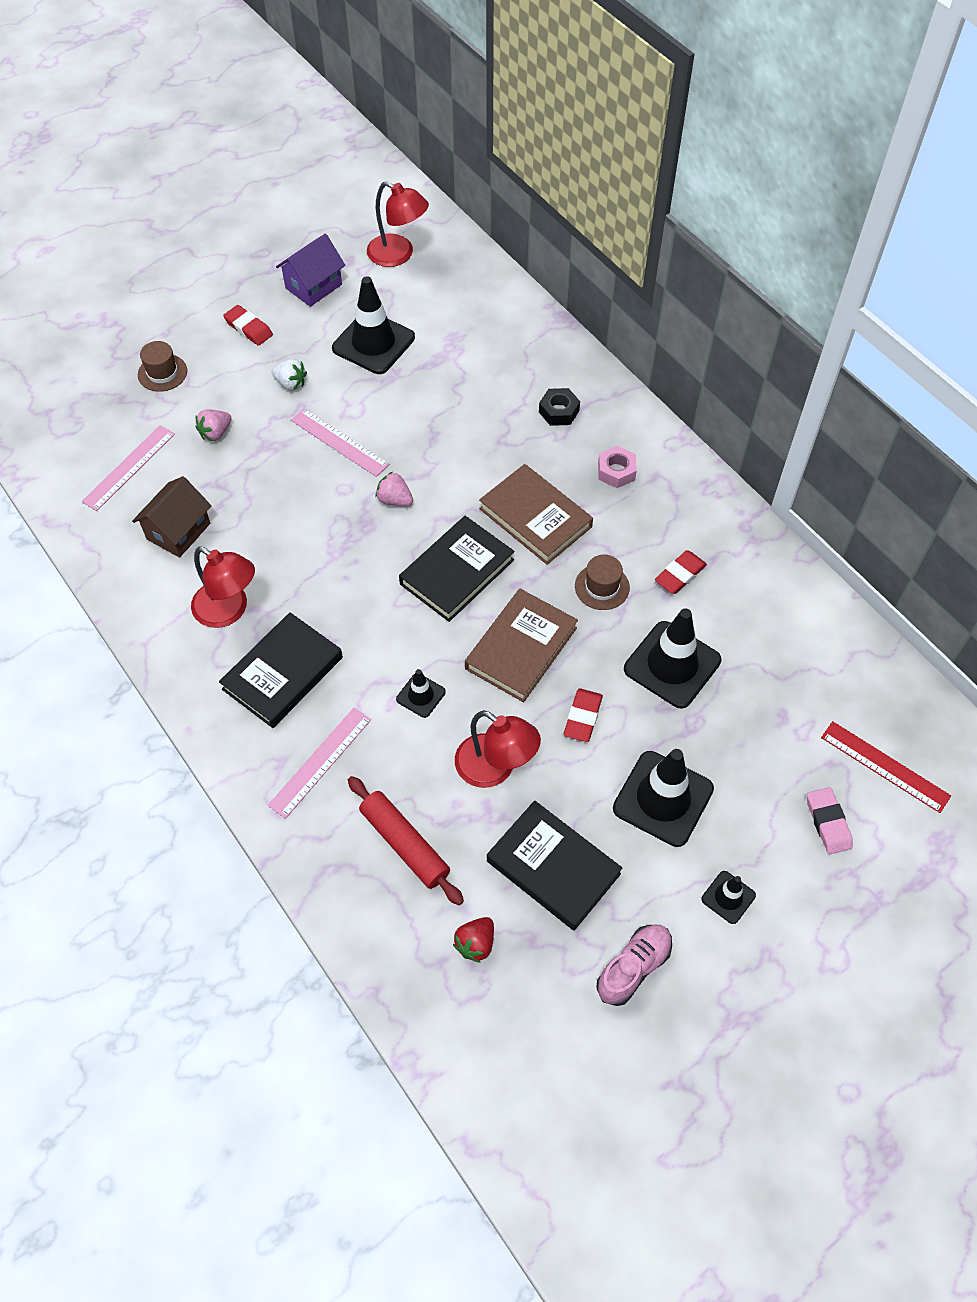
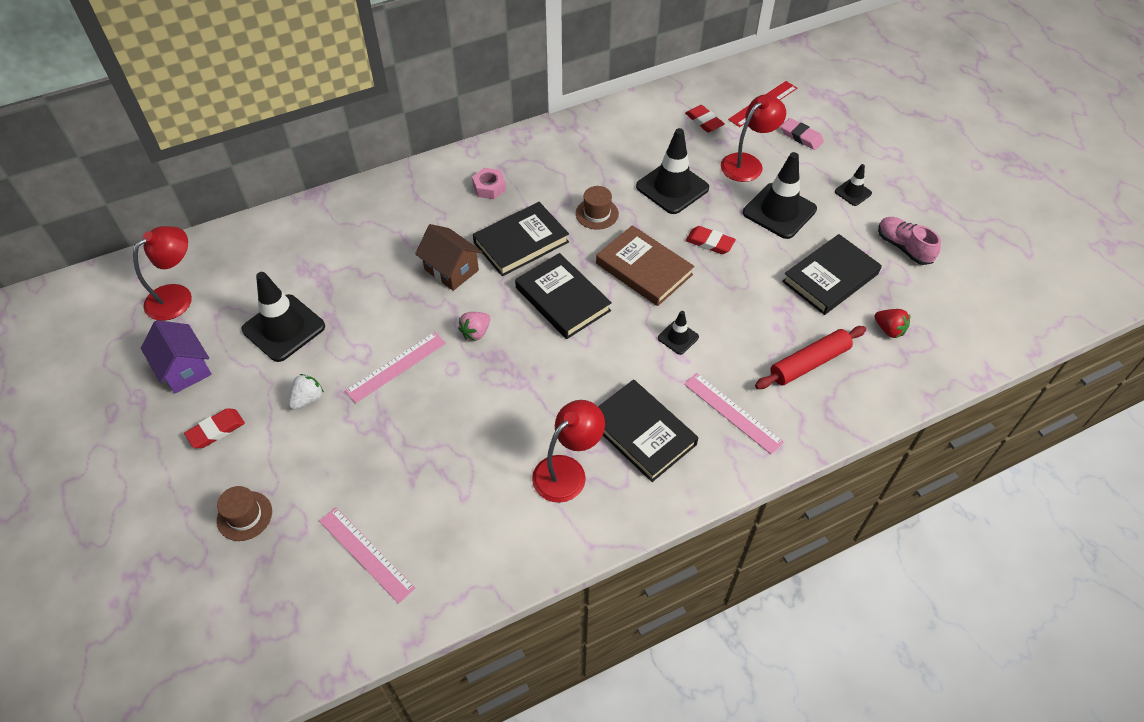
camera: 80 degrees left, 5 degrees down
(178, 531) = (463, 510): brown house -> brown house (451, 270)
(215, 433) = (348, 469): pink strawberry -> none
(495, 768) = (748, 299): red lamp -> red lamp (747, 163)
(535, 517) = (521, 242): brown book -> black book
(559, 411) = (416, 211): black nut -> none
(680, 575) = (595, 169): red eraser -> red eraser (704, 121)
(828, 822) = (801, 137): pink eraser -> pink eraser turned 45 degrees clockwise

